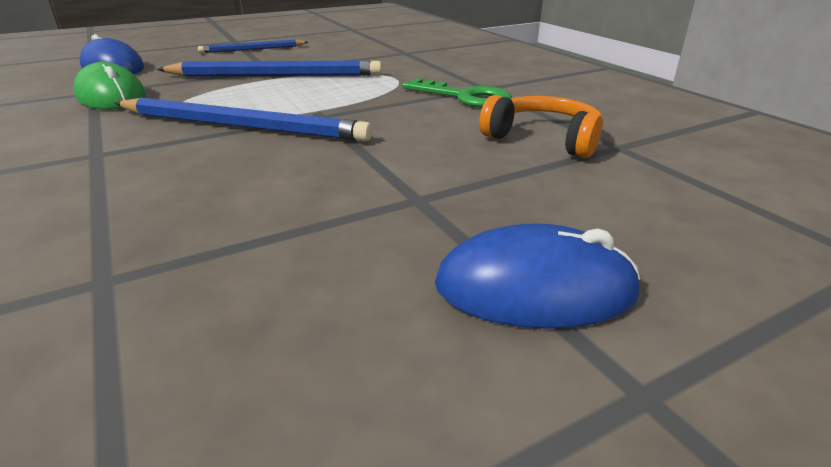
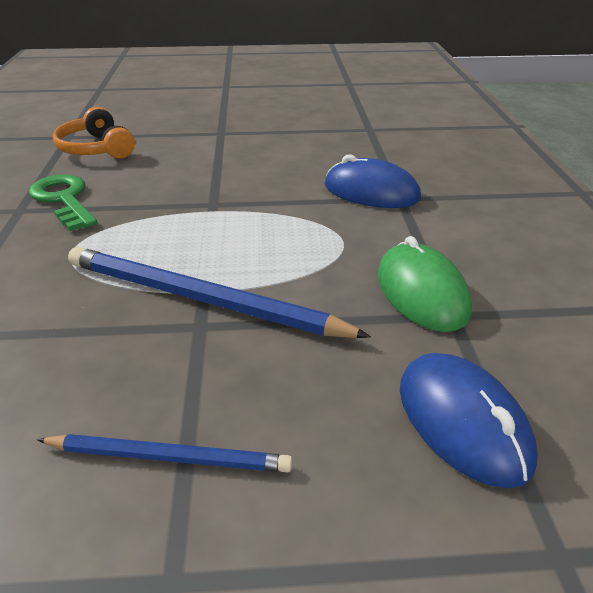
camera: 155 degrees left, 5 degrees up
(242, 126) = (286, 204): blue pencil -> none
(534, 289) = (220, 102): blue mouse -> blue mouse (371, 192)

